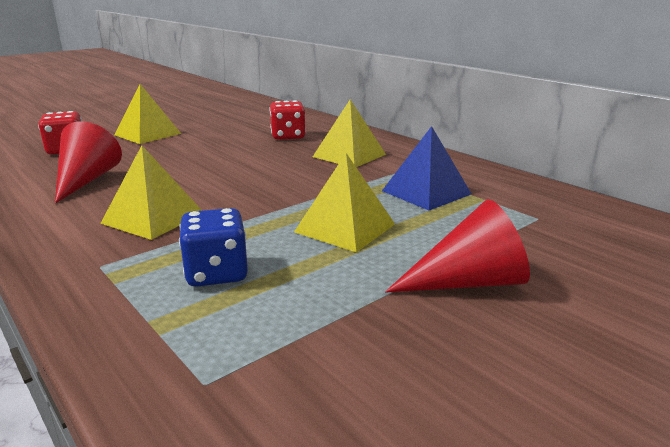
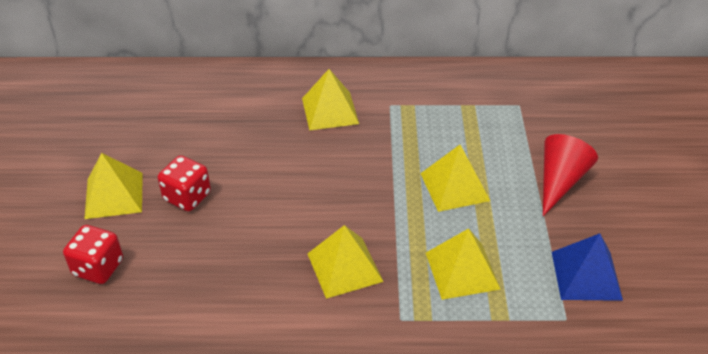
camera: 50 degrees left, 20 degrees up
(86, 180) = (214, 279): red cone -> none
(216, 273) = (462, 270): blue dice -> yellow pyramid
(288, 136) = (240, 115): red dice -> red dice (187, 197)
(426, 192) = (439, 120): blue pyramid -> blue pyramid (586, 275)

